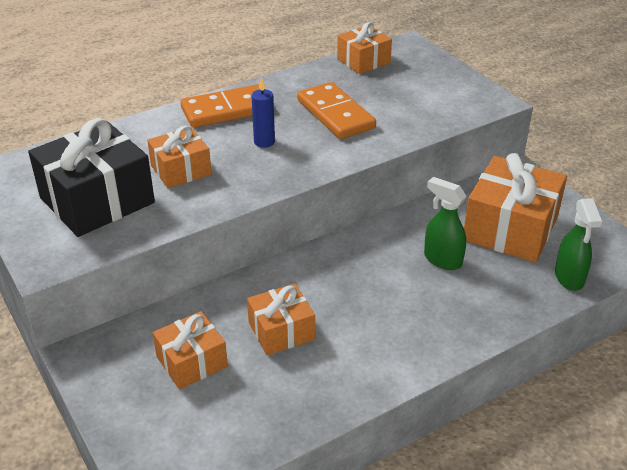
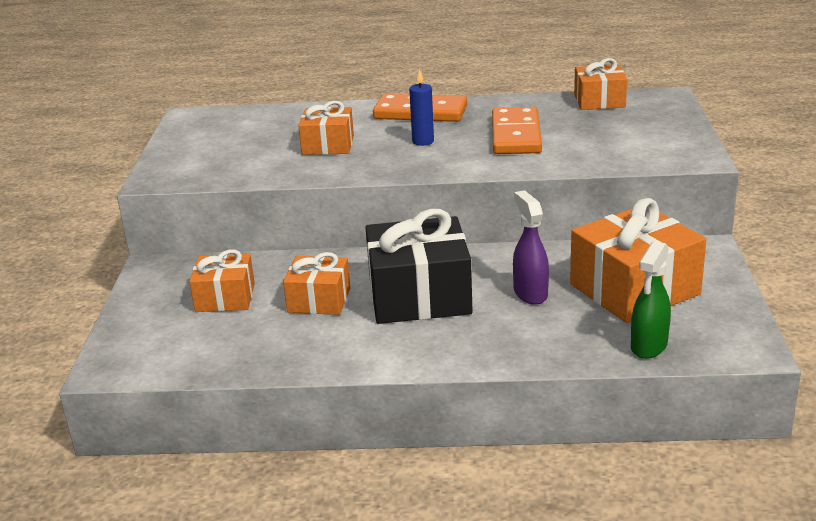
camera: 35 degrees right, 10 degrees down
(97, 200) = (239, 150): black gift -> black gift (419, 296)
(442, 259) = (530, 293): green spray bottle -> purple spray bottle

